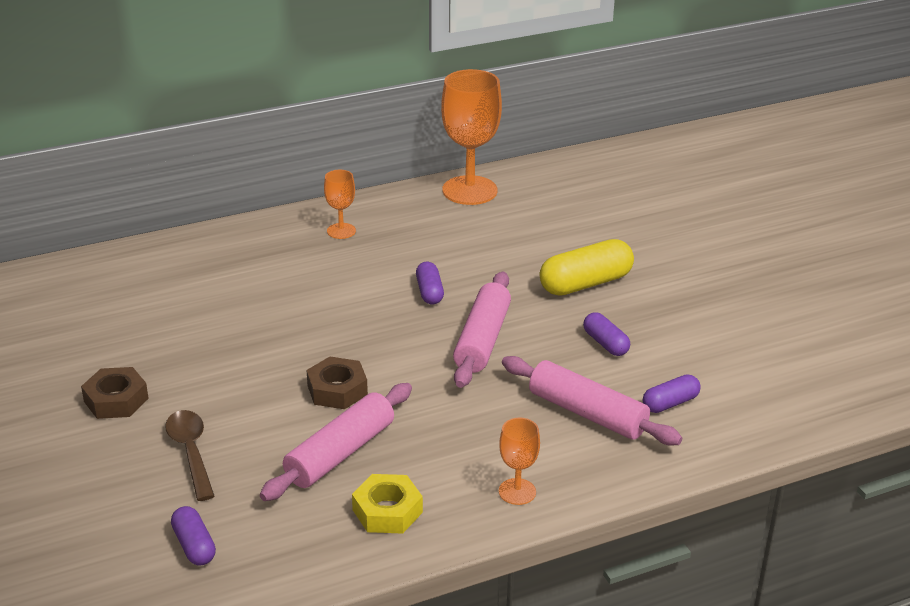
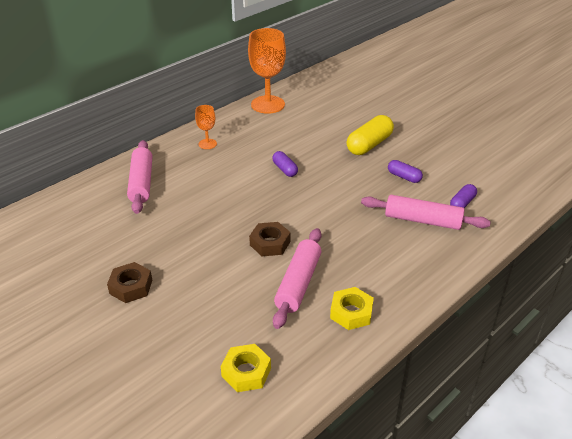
camera: 20 degrees left, 5 degrees up
(191, 452) = (203, 309): brown spoon -> none
(194, 546) = (246, 372): purple capsule -> yellow nut
(482, 340) = (335, 191): pink rolling pin -> pink rolling pin (141, 183)
(517, 491) = (417, 278): orange goblet -> none

